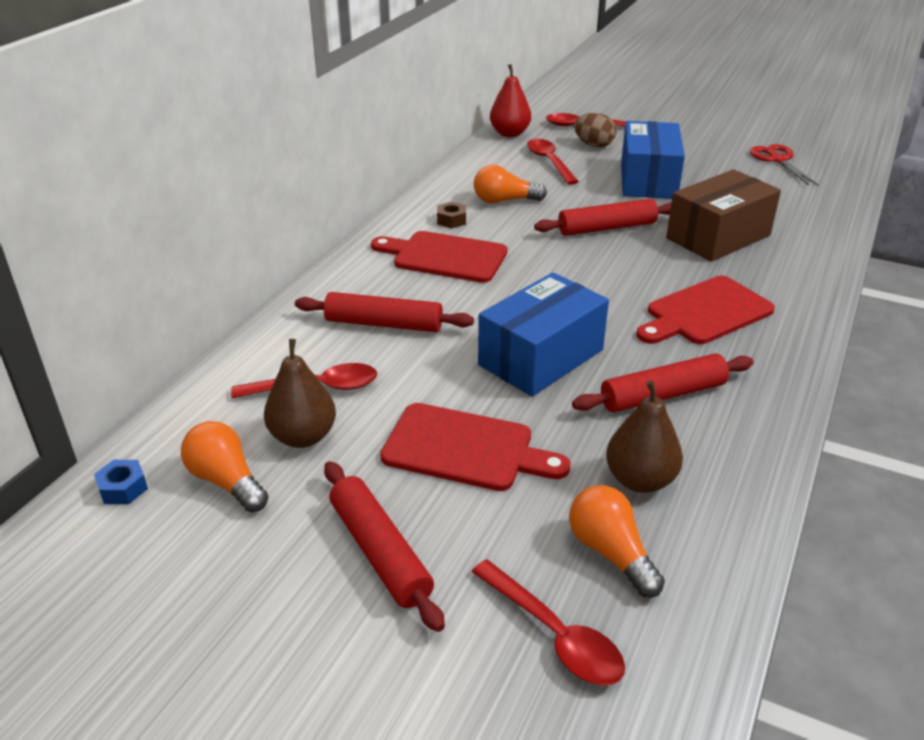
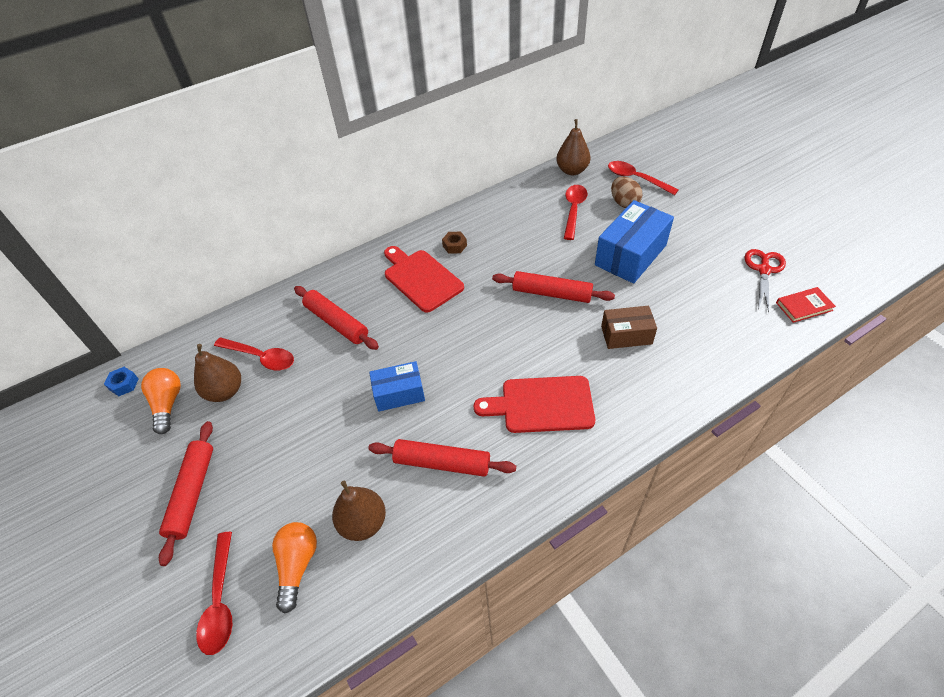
camera: 35 degrees right, 15 degrees up
(465, 448) = (293, 444): red cutting board -> none
(504, 201) = (506, 239): orange light bulb -> none
(510, 134) = (572, 170): red pear -> brown pear
(541, 357) = (399, 393): blue box -> blue box, size x0.60
(718, 237) = (626, 335): brown box -> brown box, size x0.60
(839, 174) = (804, 306): none -> red book

